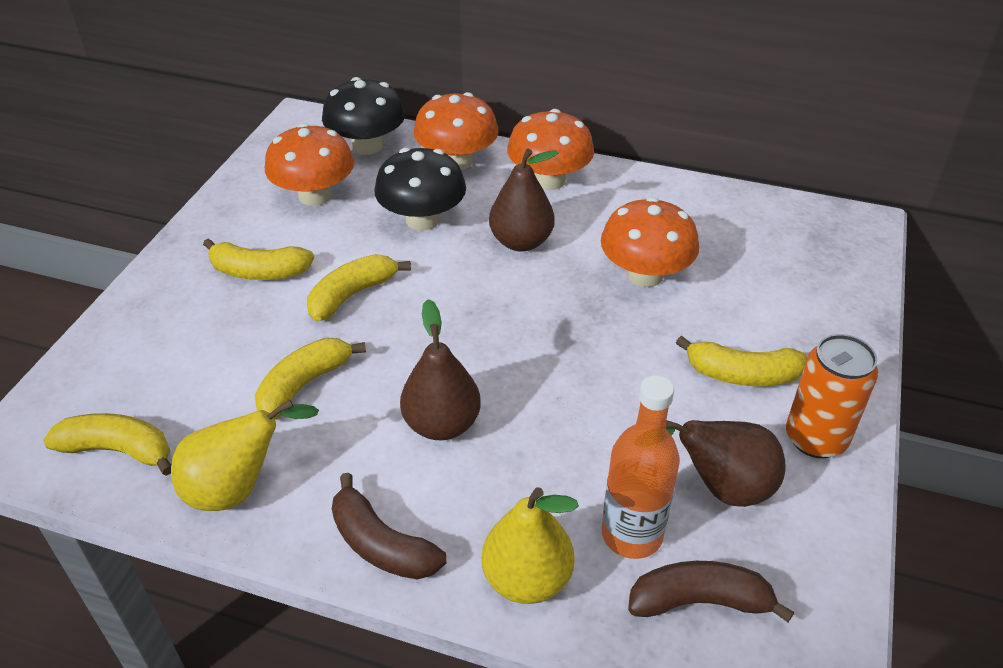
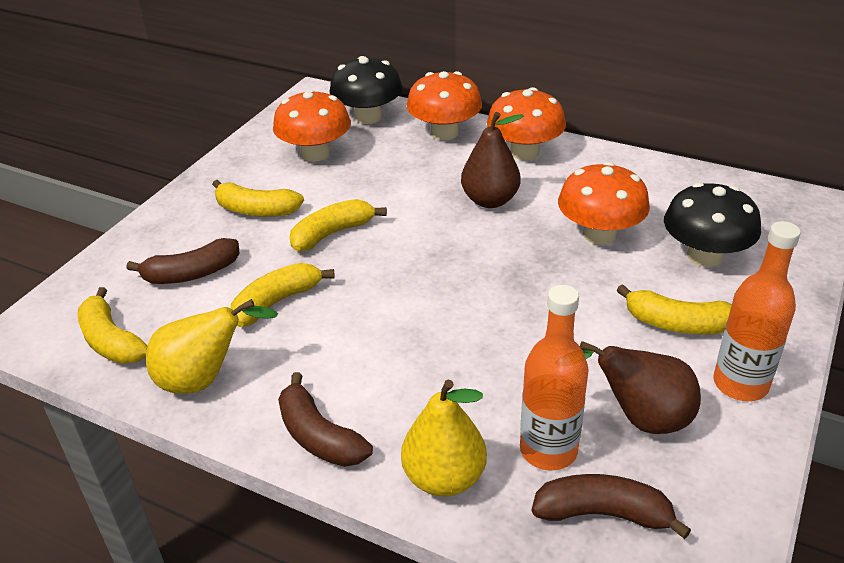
camera: 10 degrees right, 5 degrees down
(118, 450) = (111, 341): yellow banana -> yellow banana turned 150 degrees counterclockwise
(198, 358) = (191, 274): none -> brown banana
(422, 220) = (405, 177): black mushroom -> black mushroom (704, 256)
(442, 424) = (391, 343): brown pear -> none
(815, 438) = (740, 384): orange can -> orange bottle

